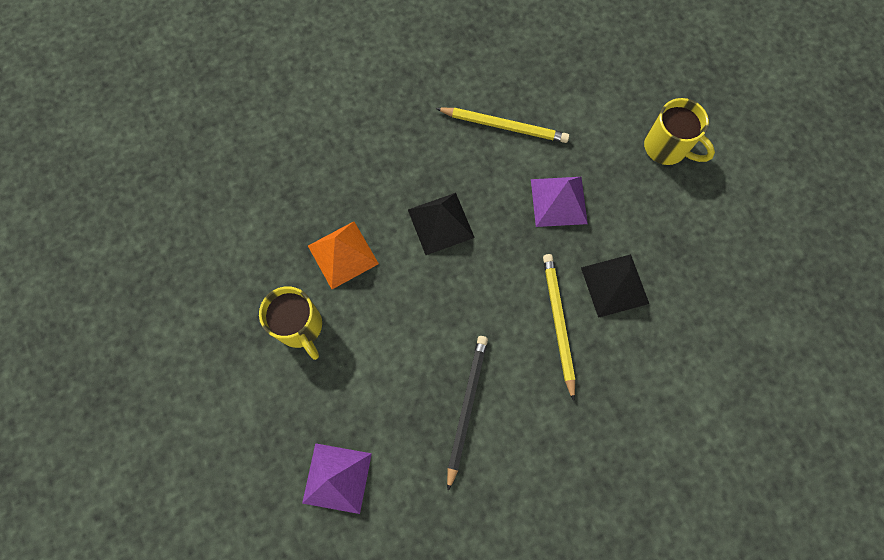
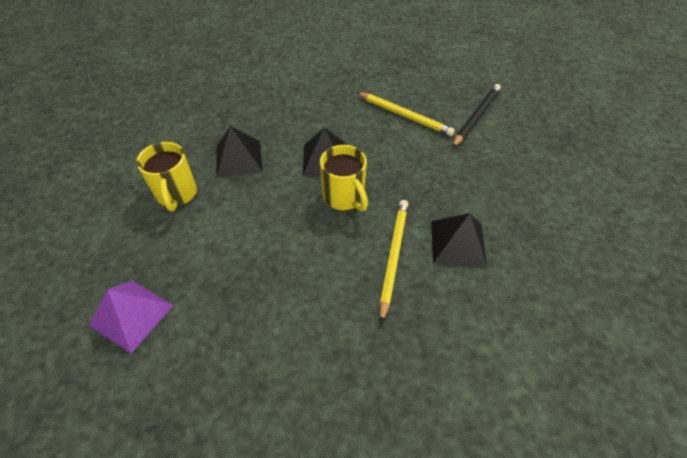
camera: 20 degrees right, 20 degrees down
(343, 254) = (238, 158): orange pyramid -> black pyramid
(466, 407) = (277, 296): black pencil -> black pencil (476, 116)
(558, 201) = (430, 171): purple pyramid -> none
(667, 148) = (538, 160): yellow mug -> yellow mug (344, 197)

